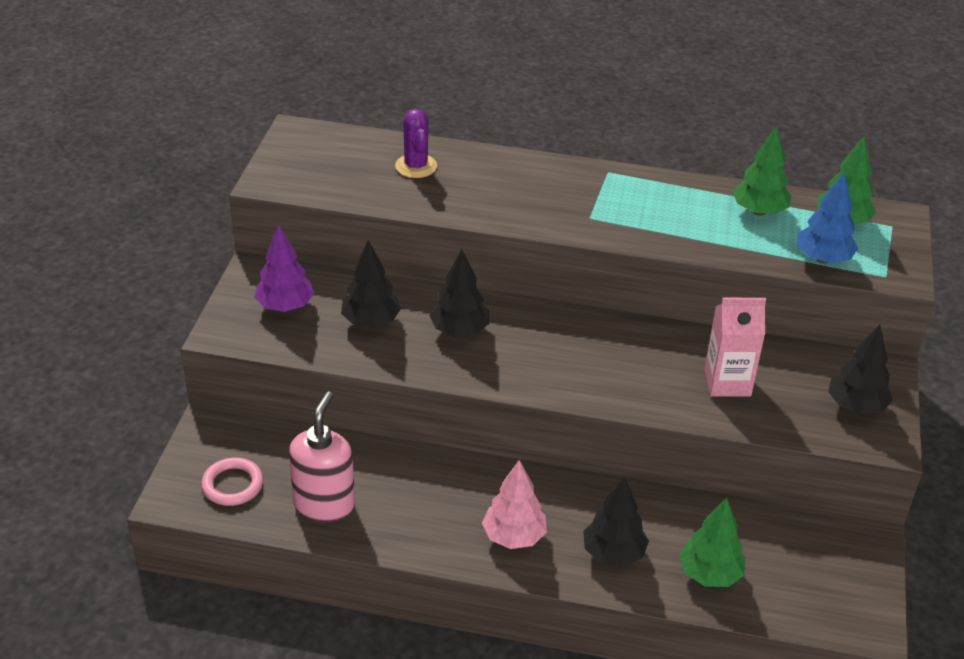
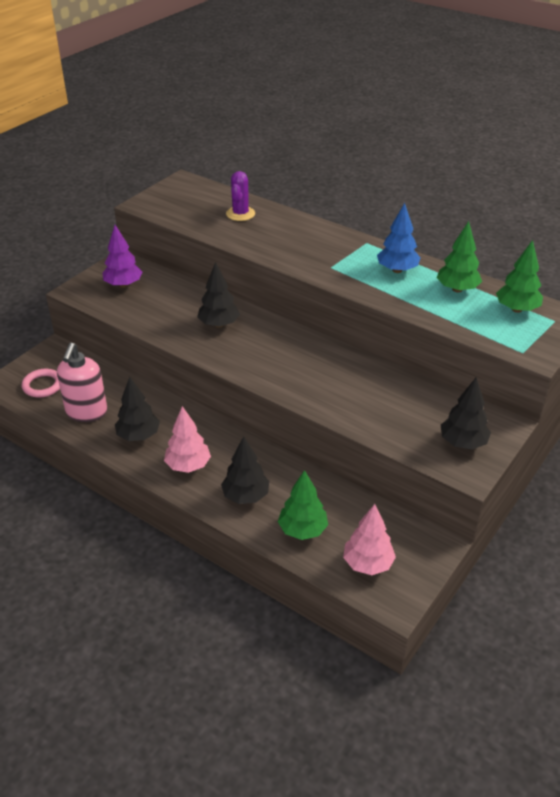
camera: 25 degrees right, 0 degrees up
(324, 505) = (86, 412): pink soap dispenser -> pink soap dispenser turned 150 degrees clockwise
(371, 322) = (167, 306): black tree -> black tree (138, 436)
(727, 382) = (377, 402): pink carton -> none
(810, 590) = (368, 563): none -> pink tree
(823, 259) = (481, 329): blue tree -> blue tree (397, 270)

